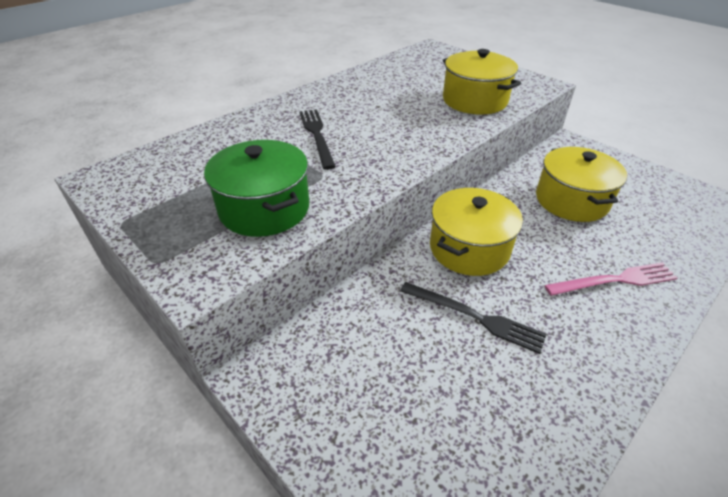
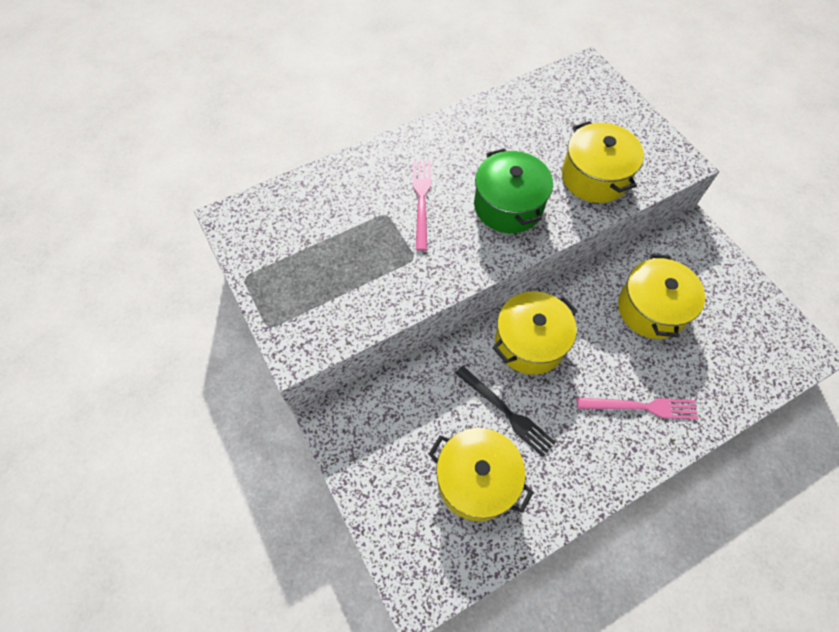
camera: 15 degrees right, 20 degrees up
(264, 208) = (357, 287): green pot -> green pot (508, 206)
(317, 135) = (421, 200): black fork -> pink fork
(473, 400) = (476, 480): none -> yellow pot

